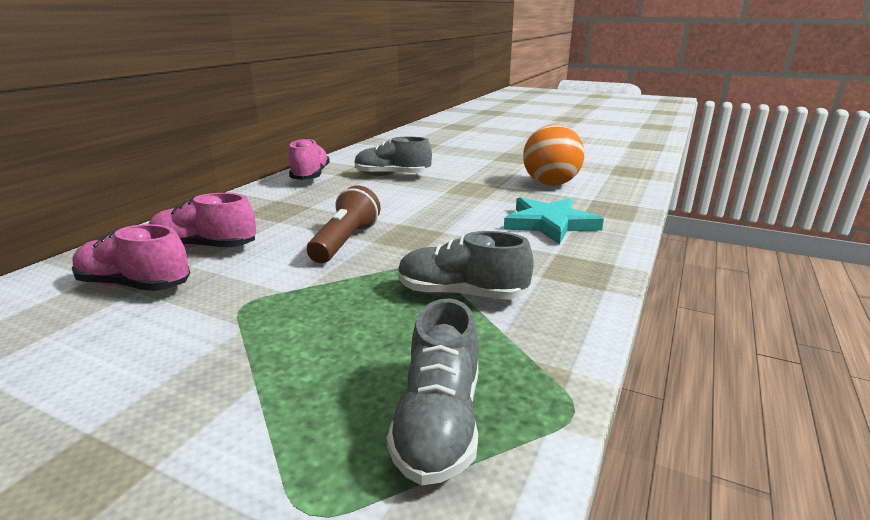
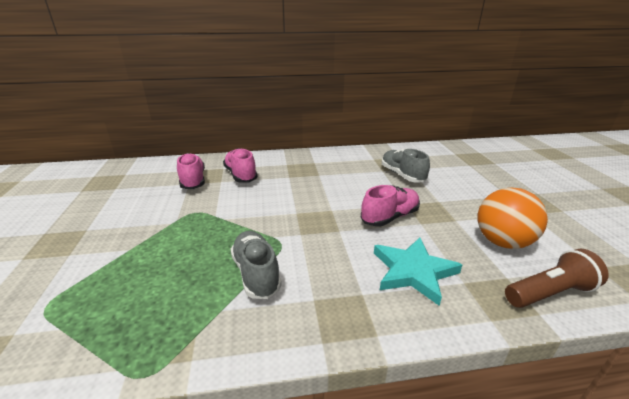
camera: 55 degrees right, 5 degrees up
(310, 176) = (360, 155): pink shoe -> pink shoe (390, 217)
(345, 242) = (285, 205): brown flashlight -> brown flashlight (549, 293)
(439, 422) = (116, 320): grey shoe -> none

